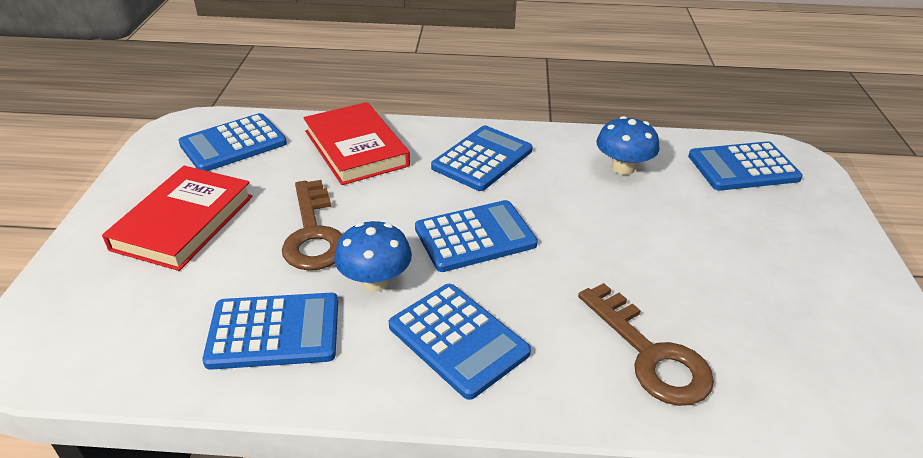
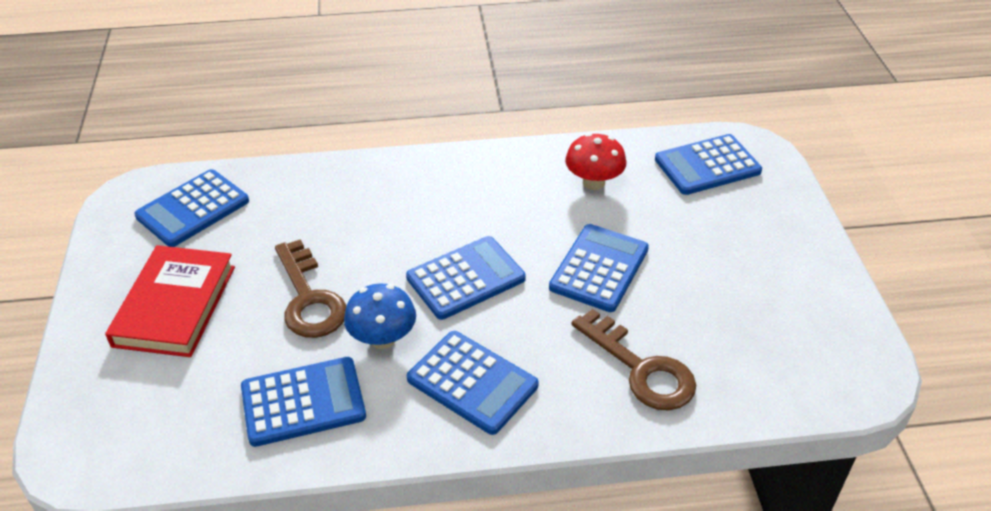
camera: 10 degrees left, 5 degrees up
(356, 148) = (323, 196): red book -> none
(482, 159) = (454, 191): blue calculator -> blue calculator (599, 268)
(623, 168) = (593, 182): blue mushroom -> red mushroom

